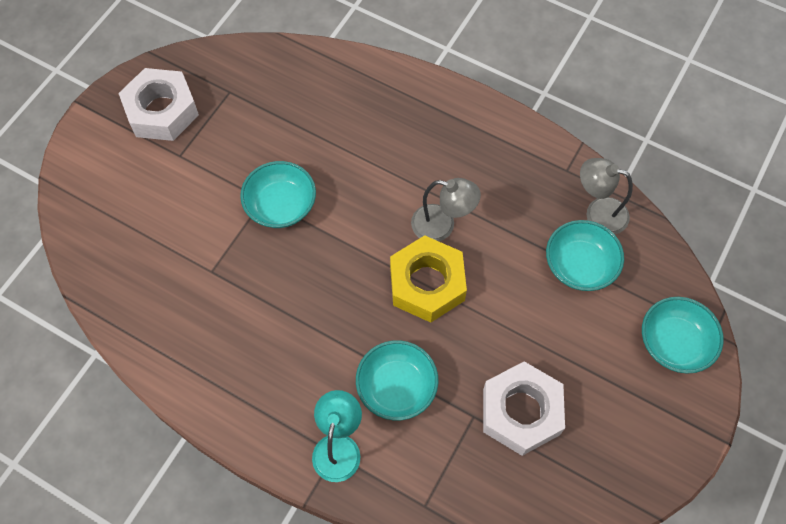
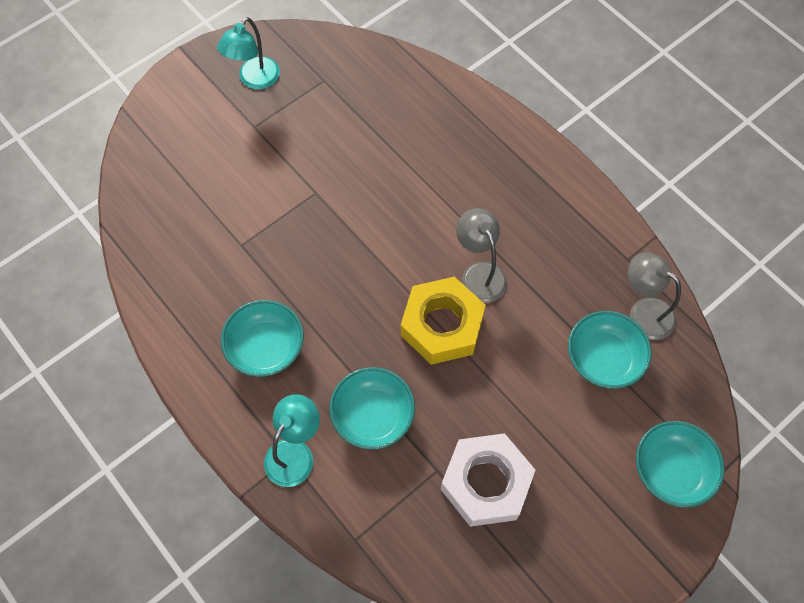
camera: 20 degrees right, 0 degrees up
(162, 111) = (254, 80): white nut -> turquoise lamp
(281, 205) = (330, 204): turquoise bowl -> turquoise bowl (266, 347)
(442, 225) = (479, 274): grey lamp -> grey lamp turned 150 degrees counterclockwise

